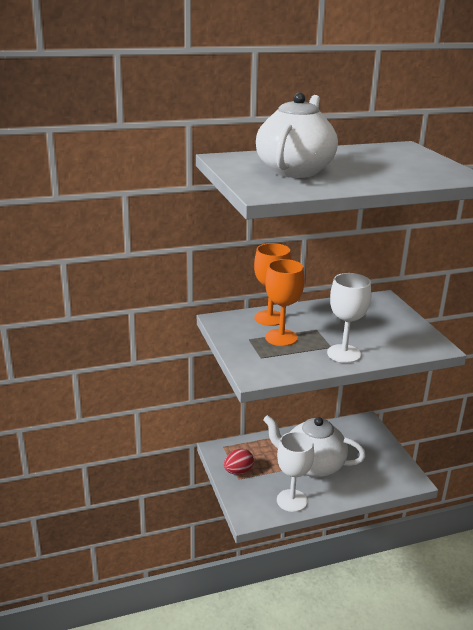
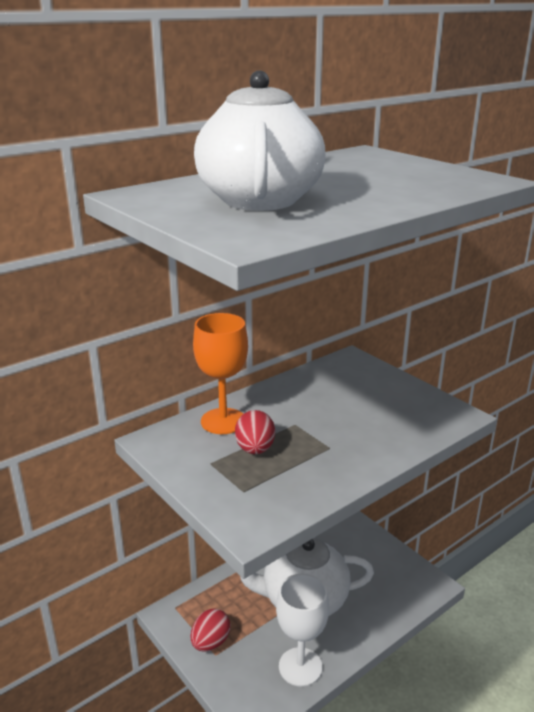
camera: 20 degrees left, 0 degrees up
(281, 337) = (255, 449): orange goblet -> red egg
(344, 354) = (352, 455): white goblet -> none

